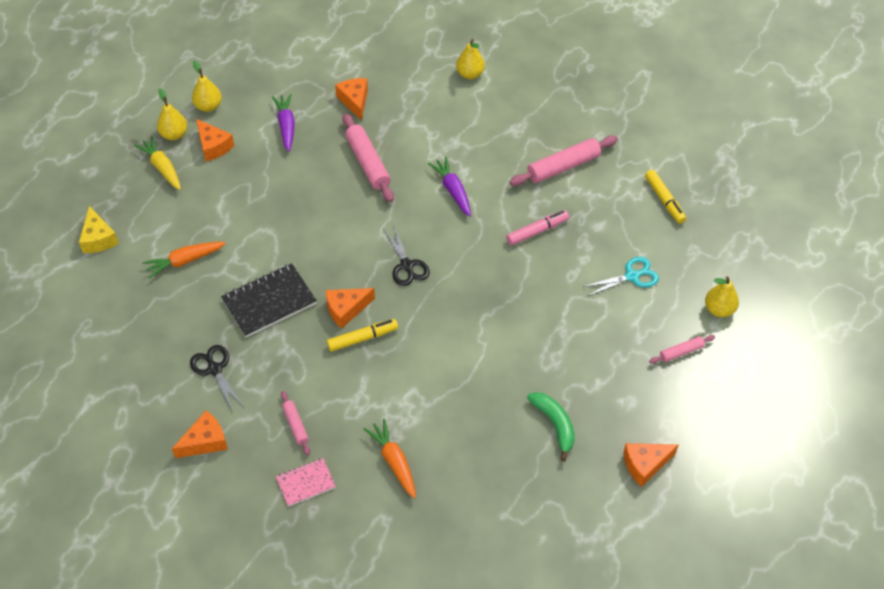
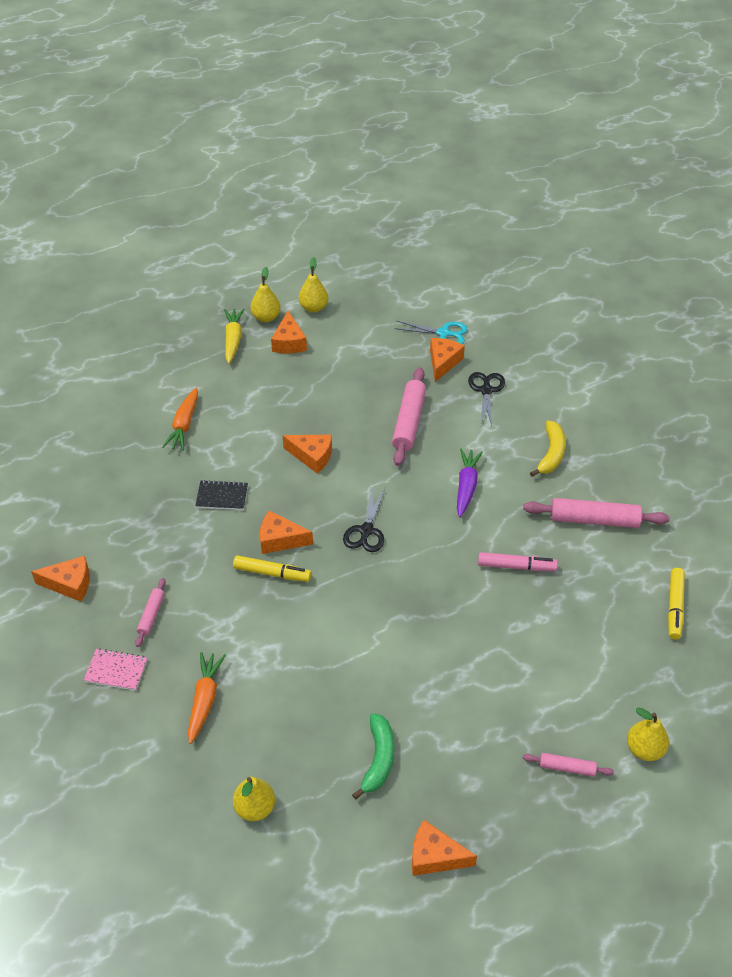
camera: 35 degrees right, 5 degrees down
(98, 238) = (135, 371): yellow cheese -> none
(184, 261) = (184, 425): orange carrot -> orange carrot turned 90 degrees counterclockwise
(215, 369) = (129, 528): black scissors -> black scissors (486, 390)
(269, 302) = (222, 496): black notebook -> black notebook, size x0.58
(286, 126) = (364, 355): purple carrot -> none
(315, 230) = (312, 456): none -> orange cheese
(470, 74) = (572, 389): yellow pear -> yellow pear (255, 807)
(494, 133) = (551, 454): none -> yellow banana
(632, 276) = (577, 662): turquoise scissors -> turquoise scissors (443, 333)

